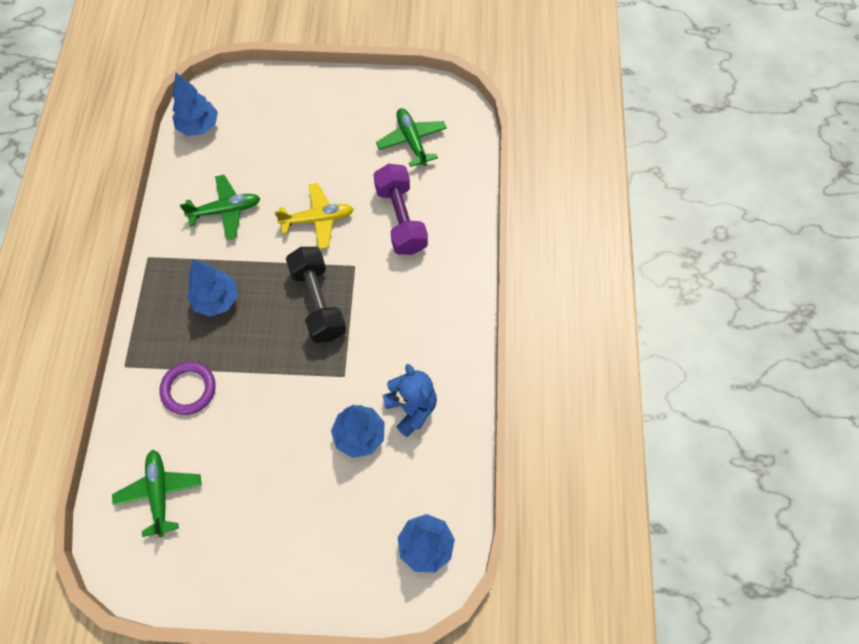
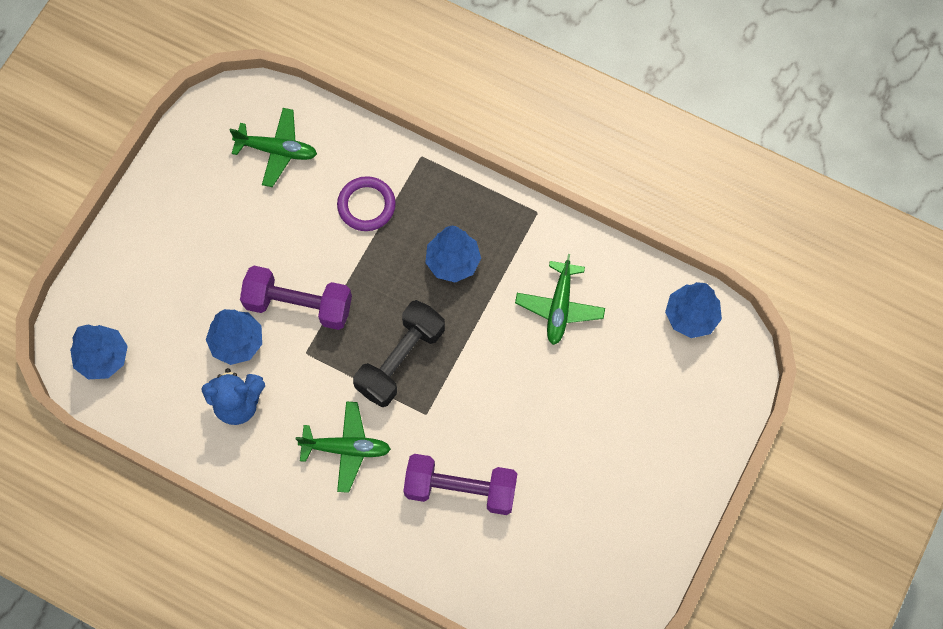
camera: 115 degrees right, 5 degrees up
(304, 402) = (298, 305): none -> purple dumbbell
(317, 220) = (502, 398): yellow plane -> none
(318, 302) = (400, 360): black dumbbell -> black dumbbell turned 60 degrees counterclockwise
(412, 141) = (562, 550): green plane -> green plane (346, 448)

